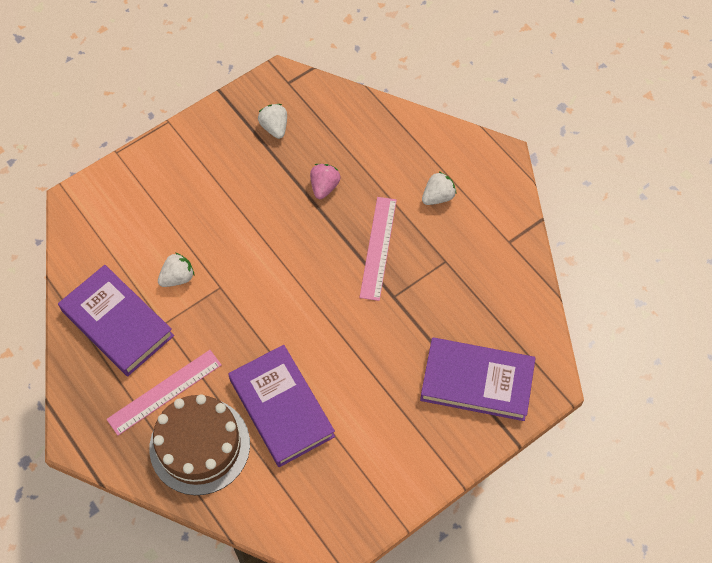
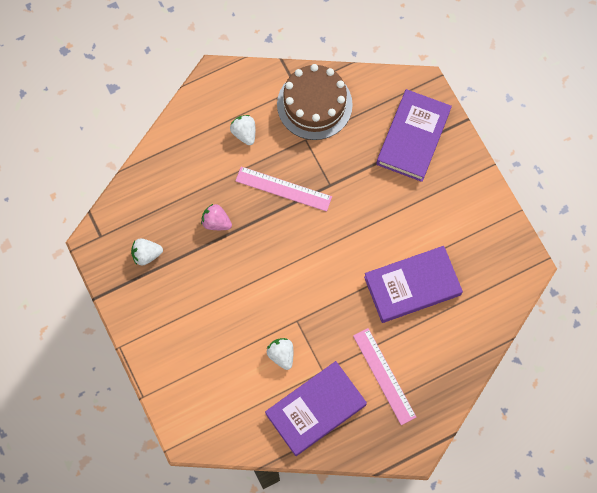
camera: 80 degrees left, 10 degrees up
(199, 446) = (434, 353): brown cake -> brown cake (314, 104)

